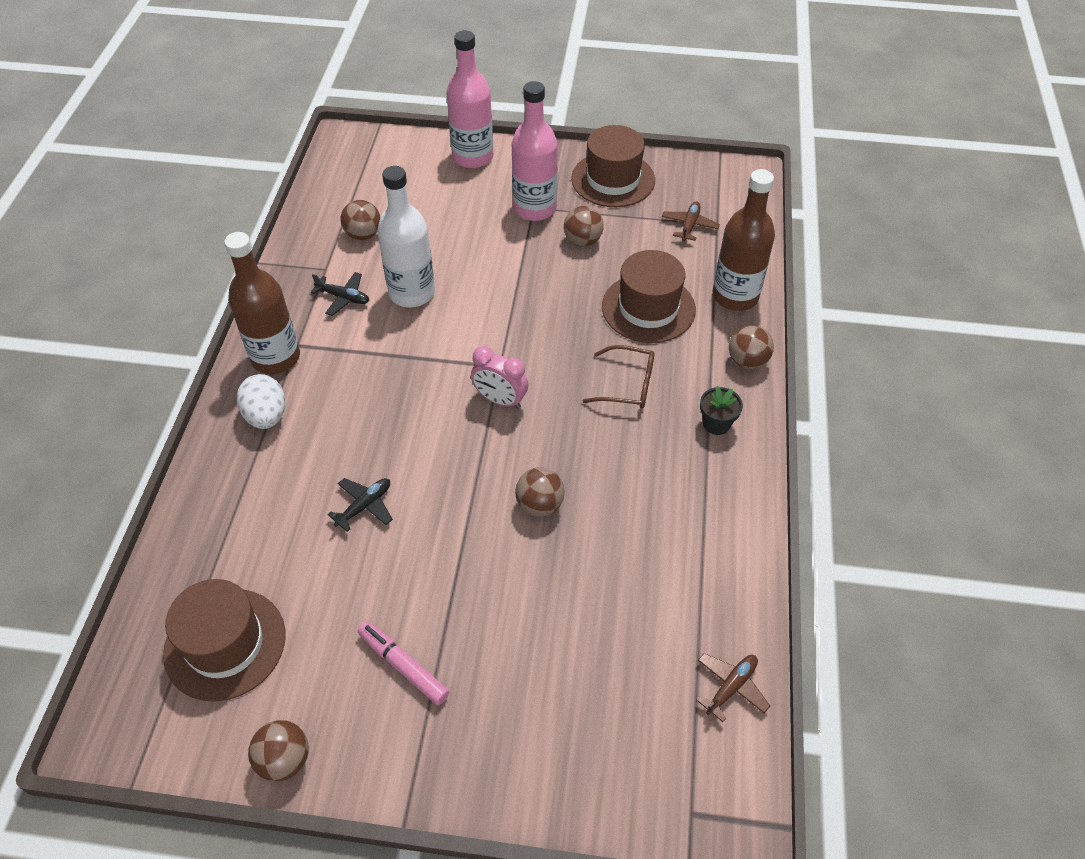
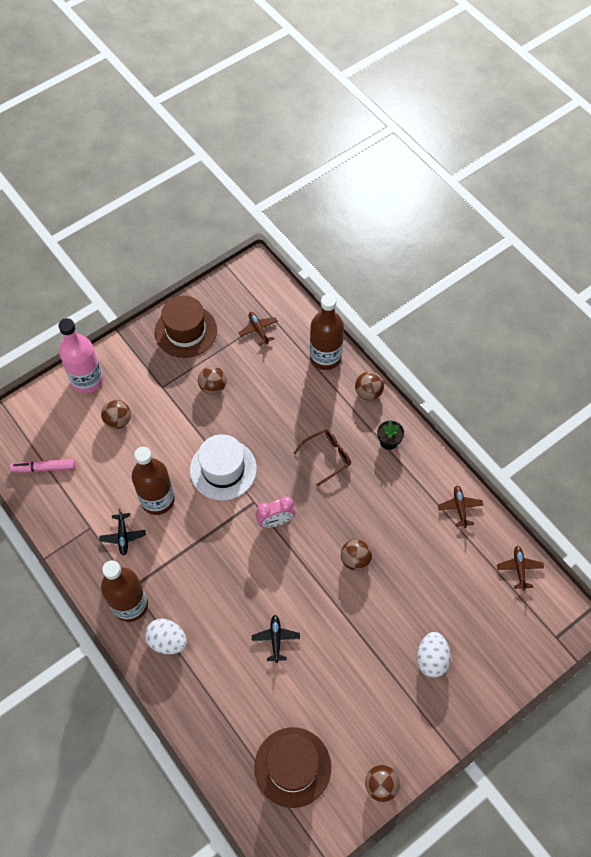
camera: 45 degrees left, 10 degrees up
(343, 298) = (123, 536): black plane -> black plane turned 105 degrees clockwise
(363, 235) = (85, 487): brown ball -> brown ball (118, 421)
(403, 666) = (382, 694): pink marker -> pink marker (44, 468)
(412, 293) = (157, 500): white bottle -> brown bottle
(503, 683) = (431, 659): none -> white egg
(505, 315) = (223, 469): none -> white hat
(535, 208) = (163, 387): pink bottle -> none
(648, 308) = (290, 401): brown hat -> none
(728, 556) = (460, 507): none -> brown plane

